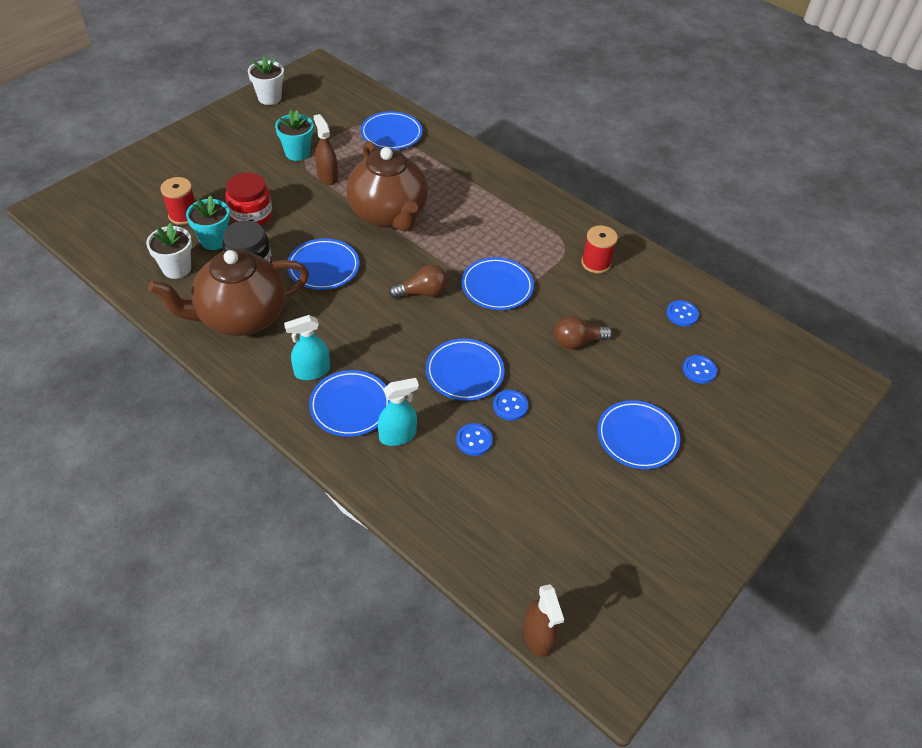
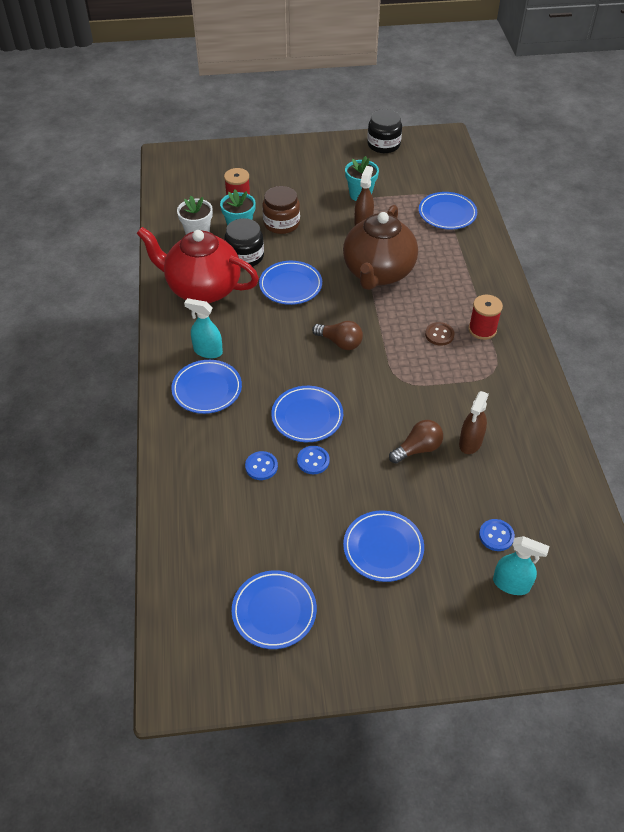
camera: 45 degrees right, 0 degrees up
(241, 317) = (202, 288): brown teapot -> red teapot
(251, 215) = (281, 223): red jar -> brown jar
(269, 98) = (383, 144): white flower pot -> black jar
(398, 436) = (215, 428): turquoise spray bottle -> turquoise spray bottle (511, 584)
(494, 239) = (439, 335): none -> brown button
(497, 287) = (401, 371): blue plate -> blue plate (274, 611)
(538, 636) = (158, 622): brown spray bottle -> brown spray bottle (470, 442)
(577, 342) = (418, 449): brown light bulb -> brown light bulb turned 120 degrees clockwise
(596, 263) = (504, 400): red spool -> red spool (482, 329)
(682, 314) = (534, 484): blue button -> none

